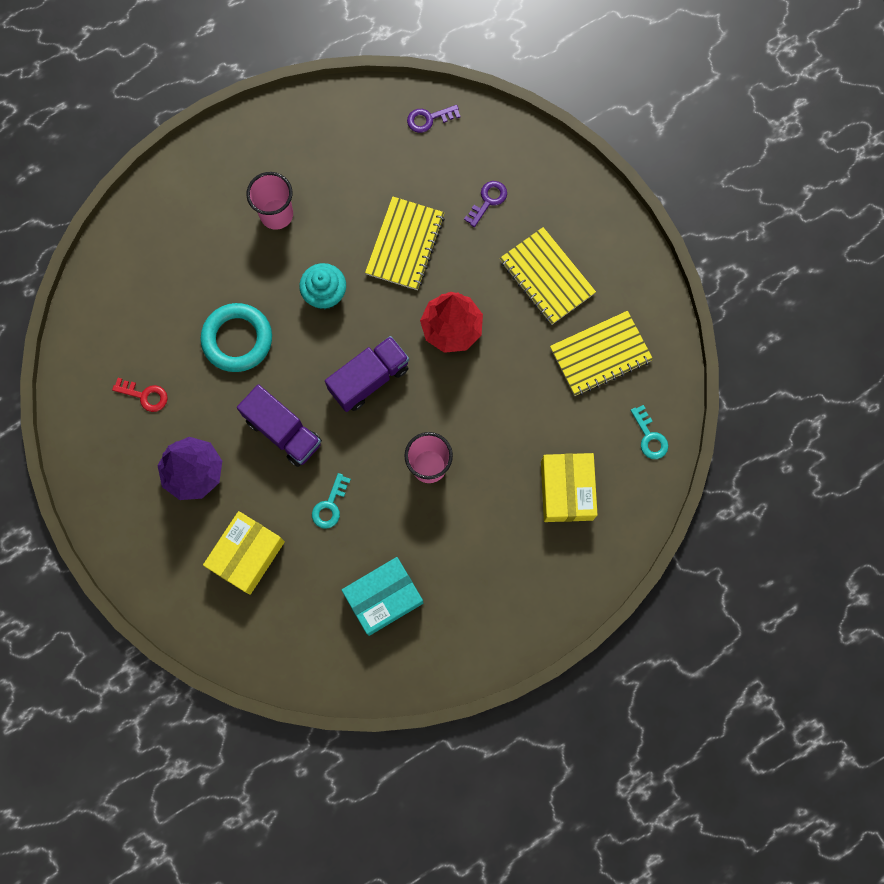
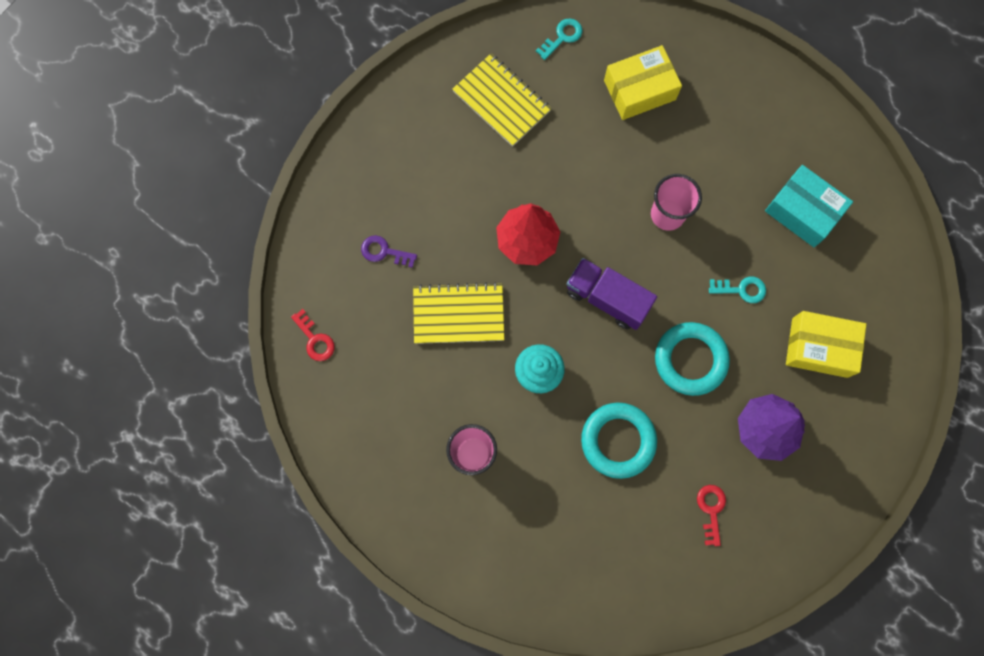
camera: 110 degrees left, 0 degrees up
(283, 431) = (690, 360): purple truck -> turquoise ring
(429, 119) = (315, 339): purple key -> red key
(546, 277) = (443, 172): yellow notebook -> none

